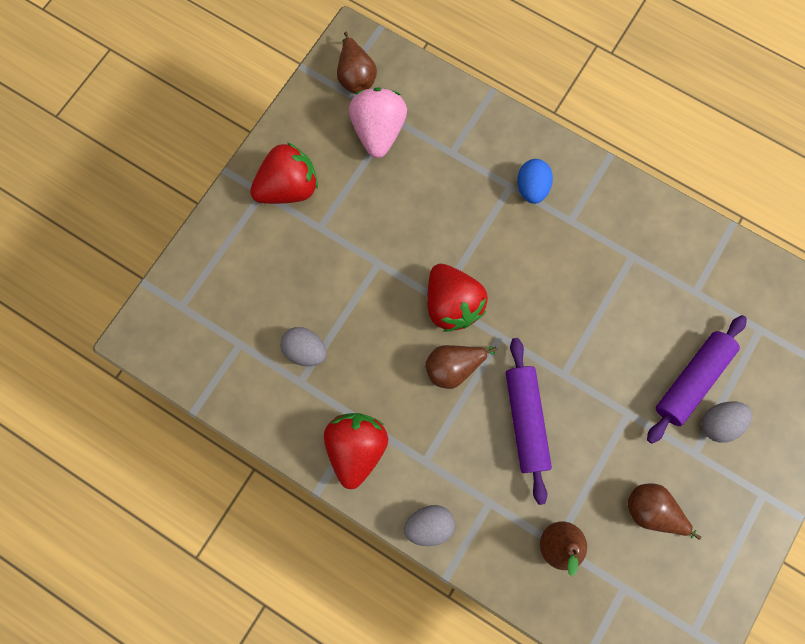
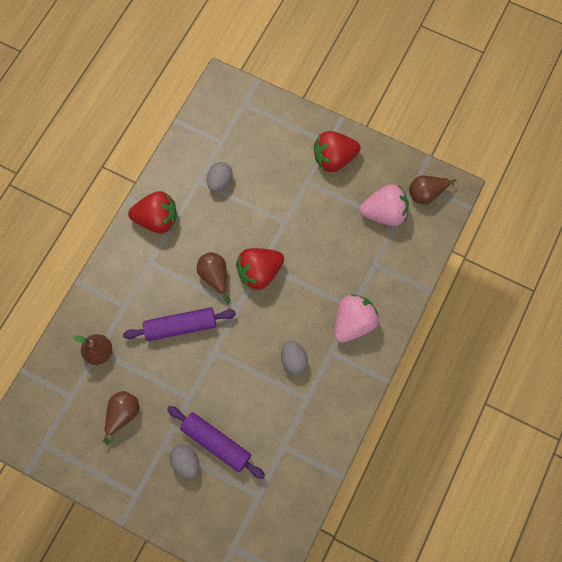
camera: 85 degrees right, 5 degrees down
(289, 188) = (334, 159): red strawberry -> red strawberry turned 105 degrees clockwise
(429, 524) = (109, 268): grey egg -> grey egg (293, 360)
(531, 188) = (353, 323): blue egg -> pink strawberry

